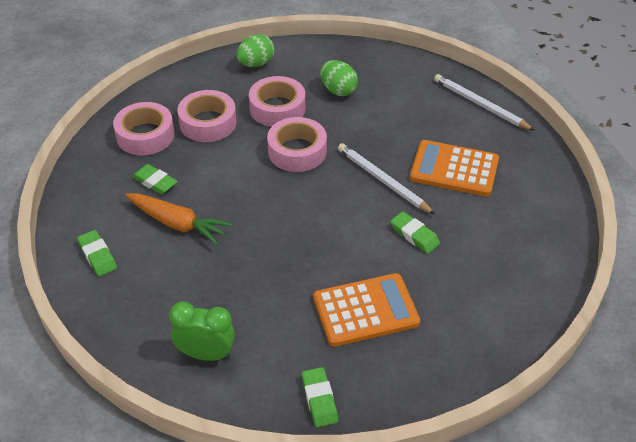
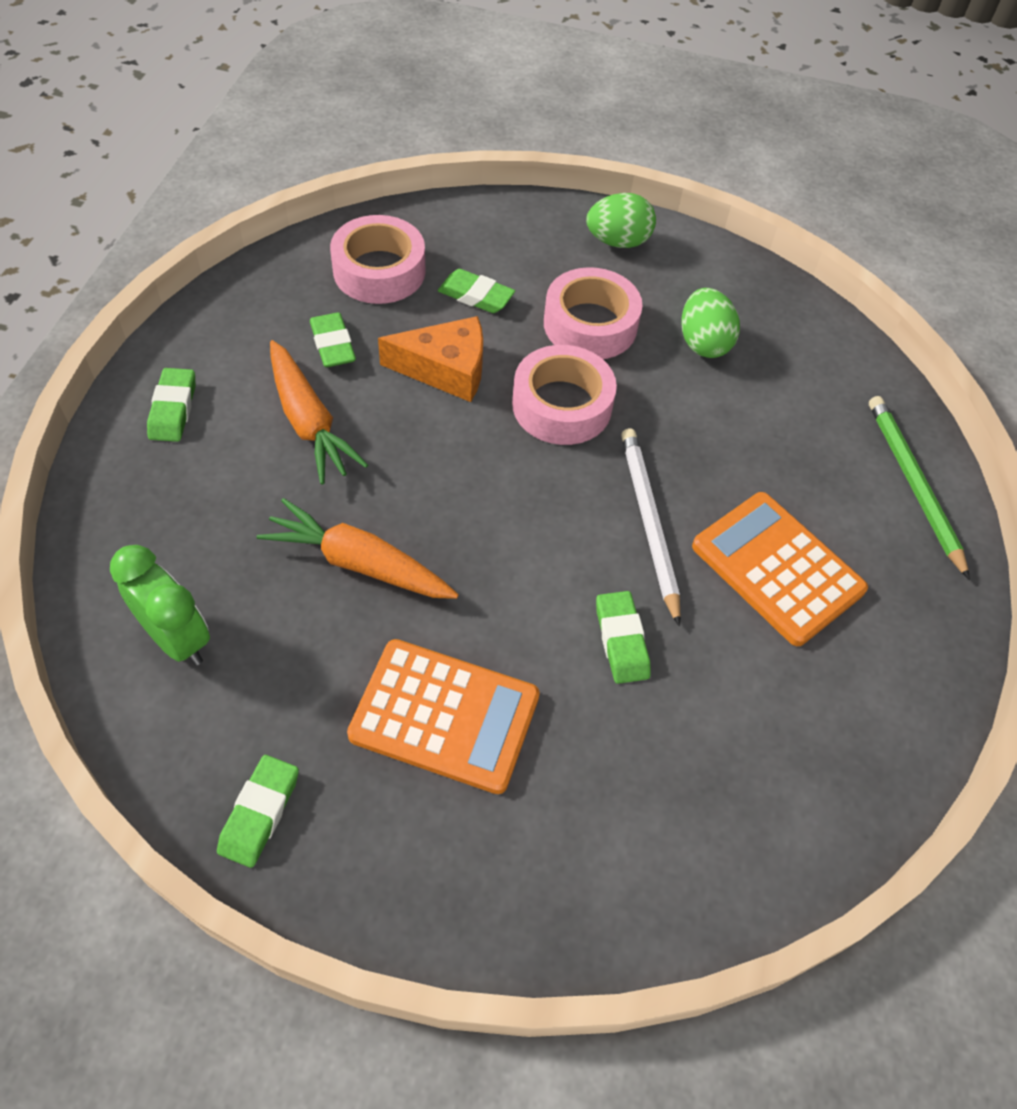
camera: 30 degrees right, 10 degrees up
(208, 123) = (476, 296): pink tape -> green eraser
(225, 164) = (446, 369): none -> orange cheese
(265, 271) = (359, 563): none -> orange carrot
(480, 105) = (913, 484): white pencil -> green pencil

